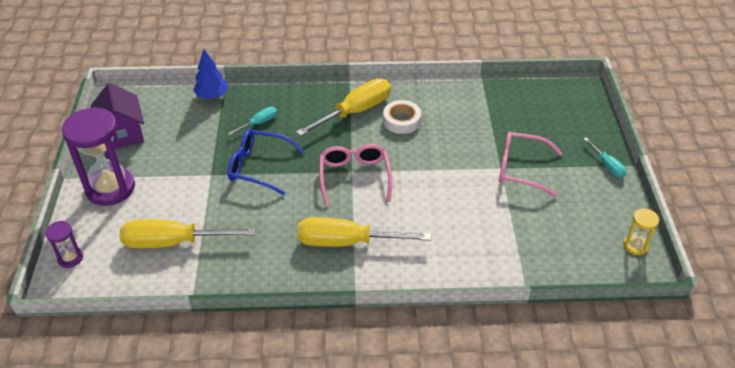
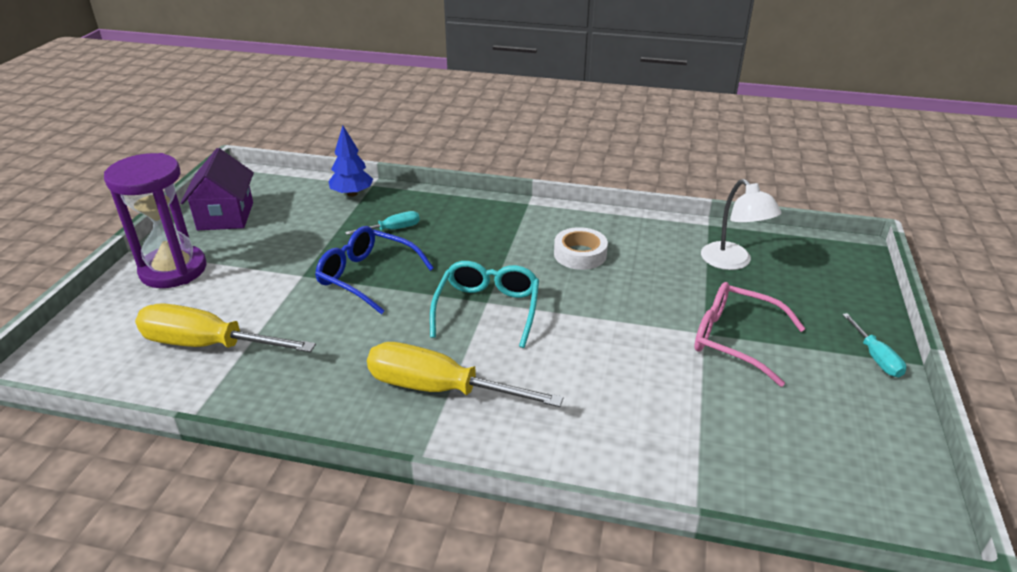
camera: 15 degrees right, 10 degrees down
(70, 258) = (72, 339): purple hourglass -> none
(354, 177) = (487, 309): pink glasses -> turquoise glasses
(355, 112) = (521, 235): yellow screwdriver -> none
(505, 109) = (732, 262): none -> white lamp
(635, 246) = (906, 484): yellow hourglass -> none

